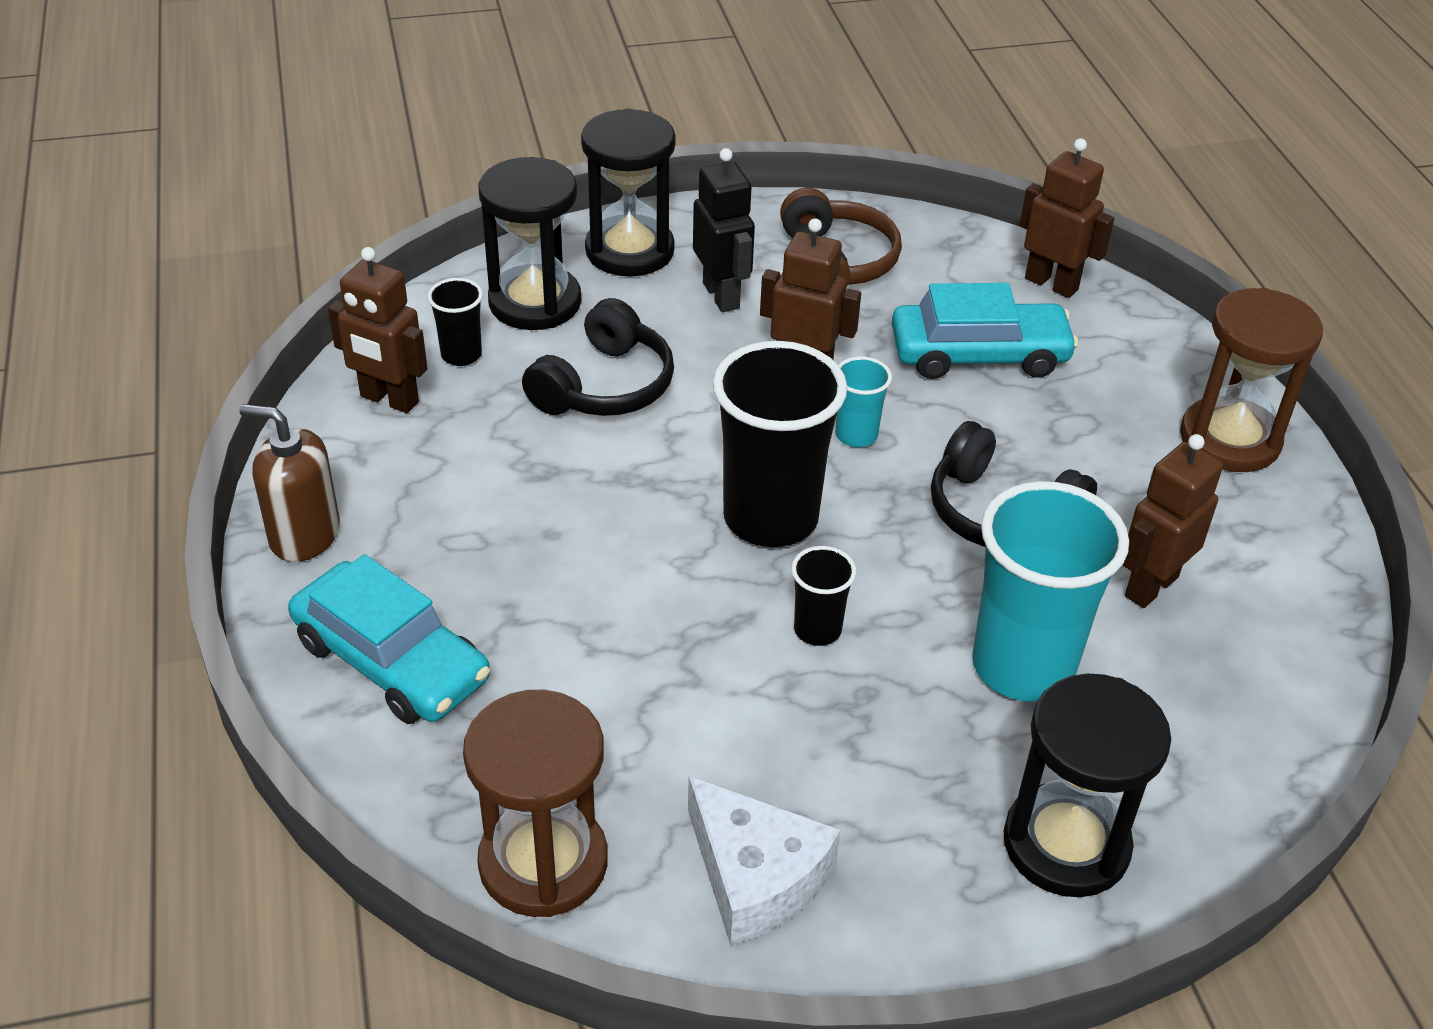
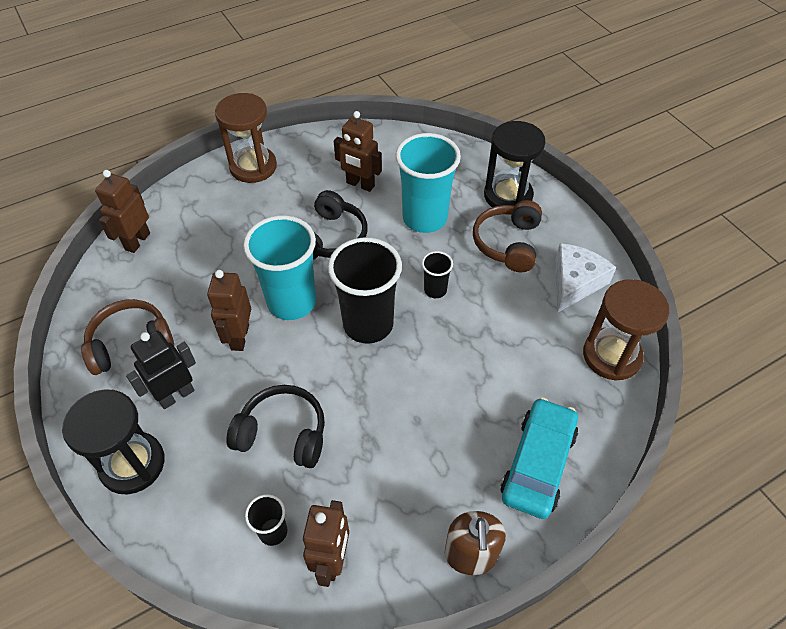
camera: 105 degrees left, 10 degrees up
(535, 302) = (204, 505): black hourglass -> none
(856, 435) = (292, 302): turquoise cup -> turquoise cup, size x2.12
(909, 790) = (507, 243): none -> brown headphones
(979, 354) = (209, 263): turquoise car -> none

